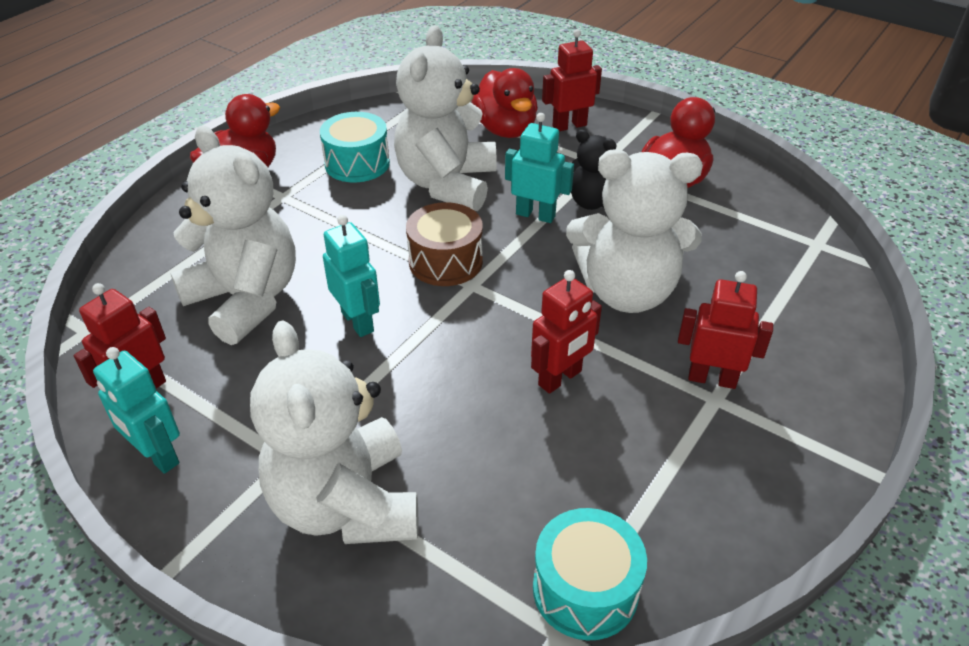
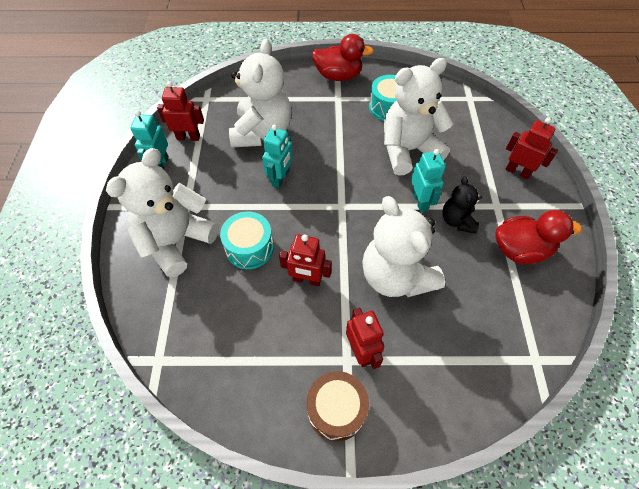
camera: 55 degrees right, 15 degrees up
(445, 261) = (349, 185): brown drum -> brown drum (336, 409)
(505, 130) = (481, 146): red duck -> none
(585, 589) = (186, 358): turquoise drum -> turquoise drum (249, 248)

